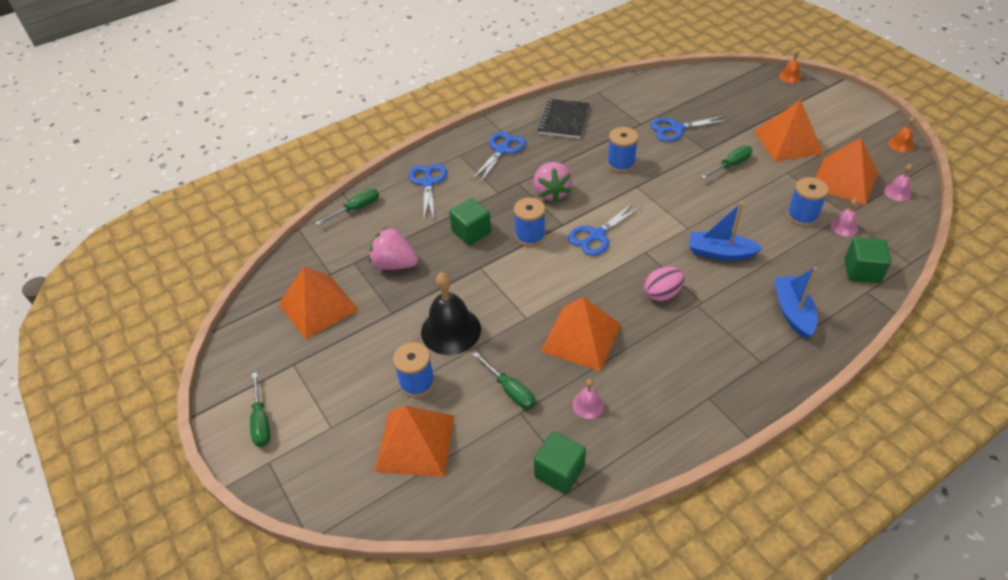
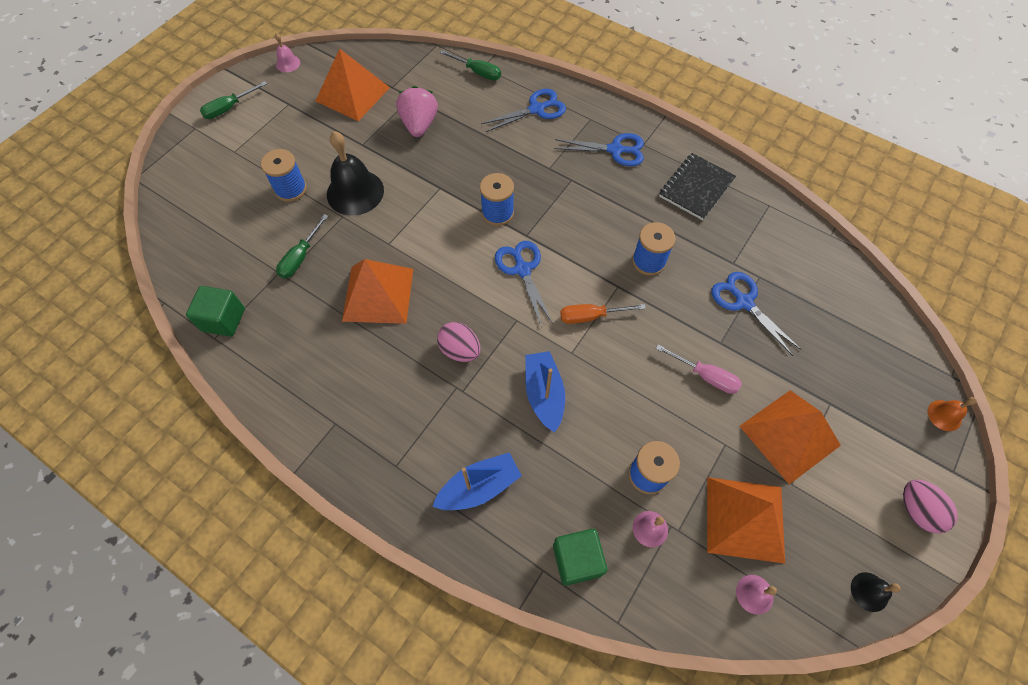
camera: 65 degrees right, 15 degrees up
(415, 443) = (231, 210): orange pyramid -> none
(471, 232) = (483, 165): green cube -> none
(551, 192) = (570, 212): pink strawberry -> none
(564, 120) = (696, 188): black notebook -> black notebook turned 45 degrees counterclockwise
(588, 405) = (299, 322): pink bell -> pink bell (288, 63)
(597, 235) = (522, 269): blue scissors -> blue scissors turned 45 degrees clockwise
(658, 208) = (591, 316): none -> orange screwdriver
(731, 165) = (705, 376): green screwdriver -> pink screwdriver
(851, 109) = (916, 510): none -> pink egg
(901, 144) = (869, 591): orange bell -> black bell

